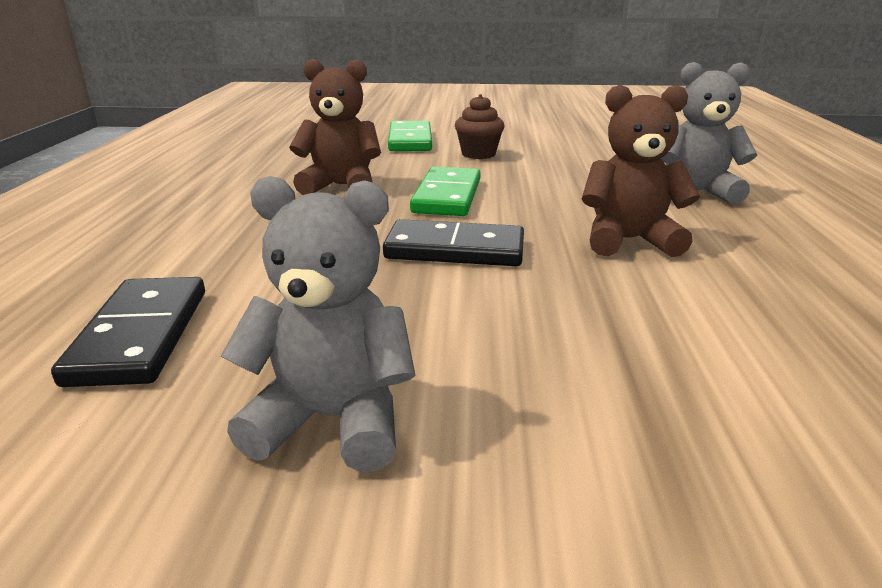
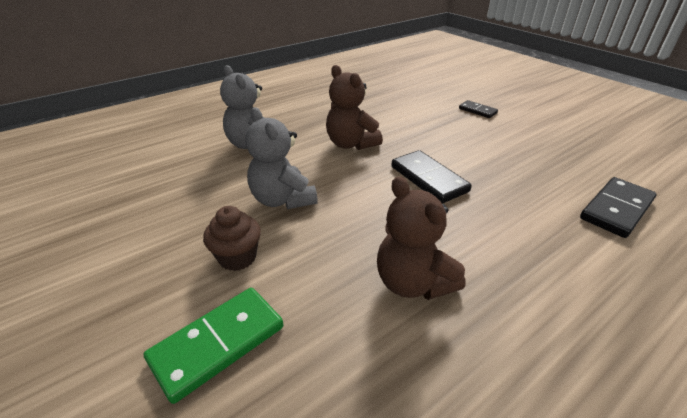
camera: 130 degrees left, 10 degrees up
(332, 419) = (549, 149): grey teddy bear -> grey teddy bear (282, 199)
(447, 196) = (363, 218): green domino -> none
(658, 464) = (477, 111): none -> black domino

